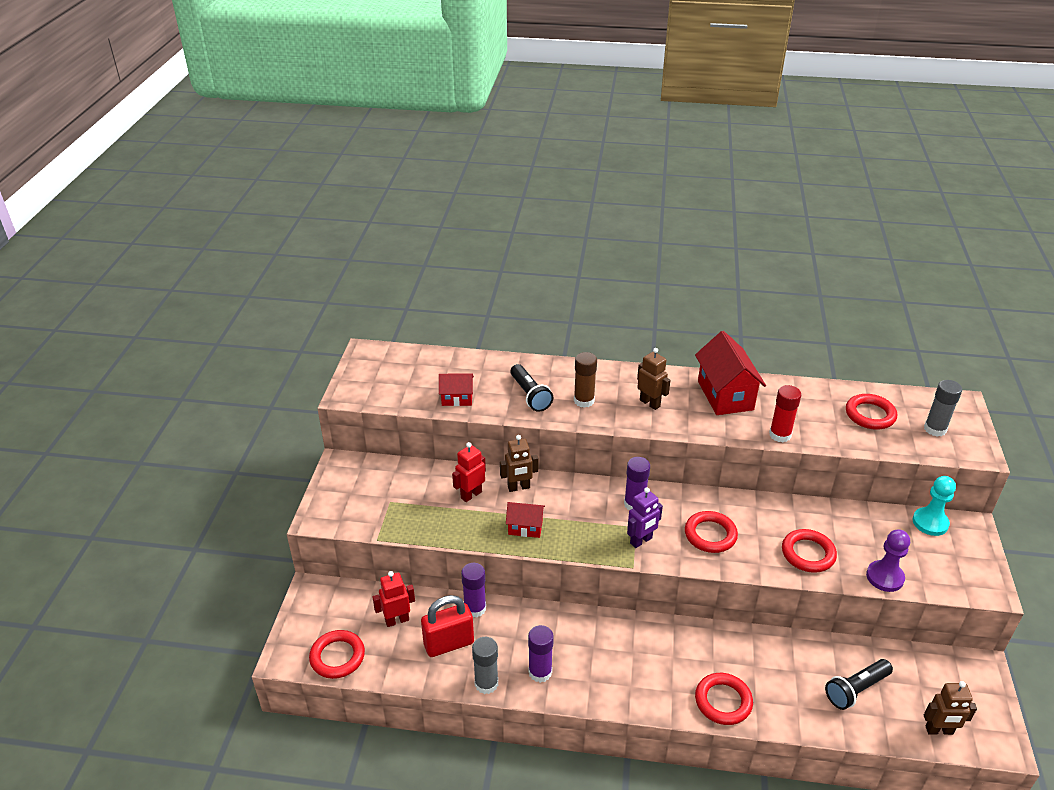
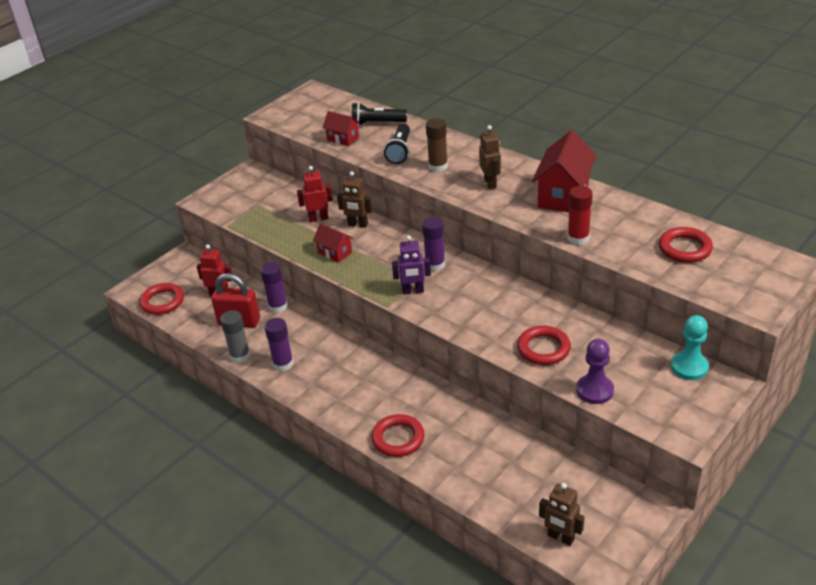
camera: 35 degrees right, 0 degrees up
(710, 535) = (473, 306): red ring -> none
(856, 690) = (517, 478): black flashlight -> black flashlight (376, 123)
(935, 429) = (738, 279): grey glue stick -> none

